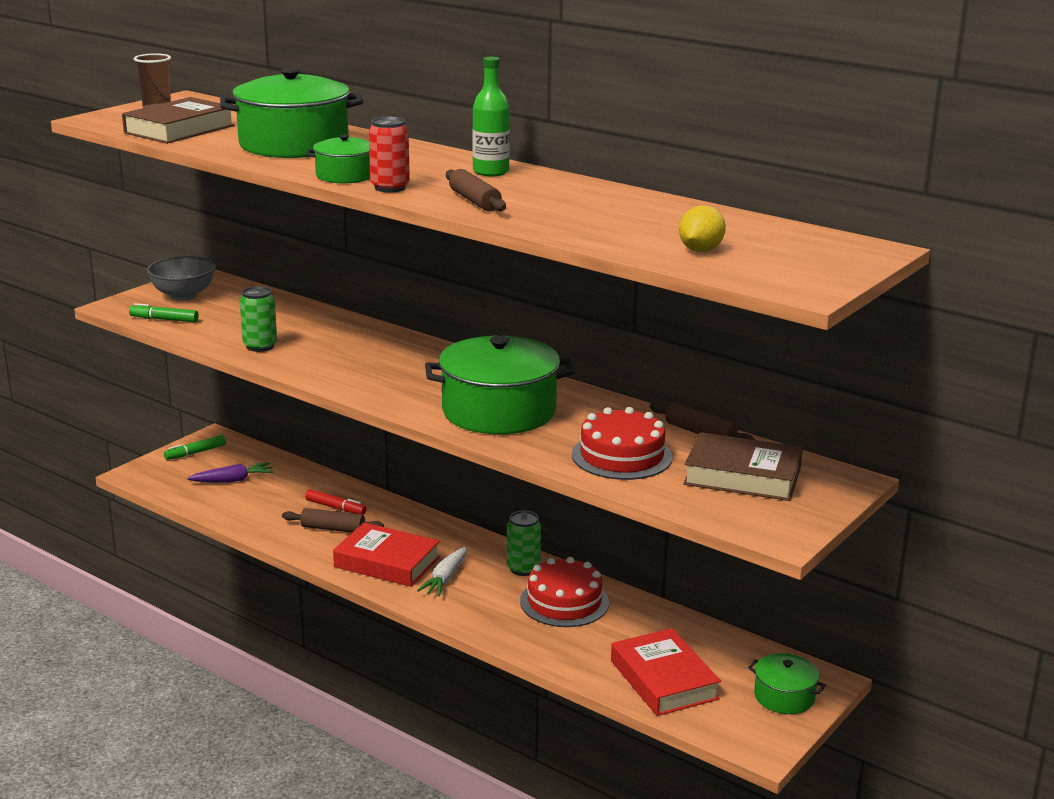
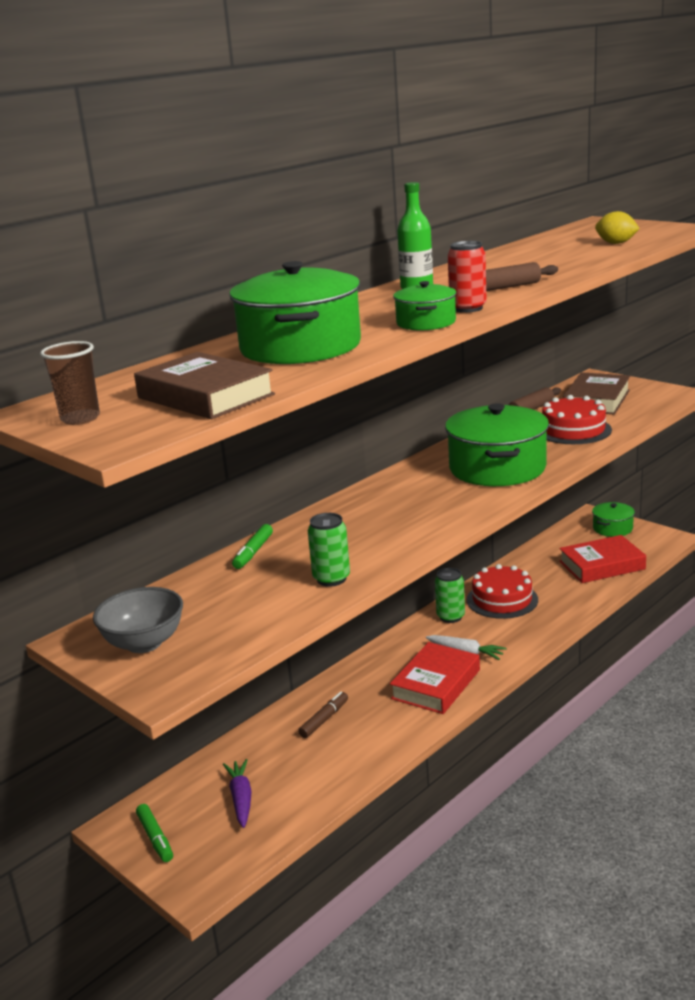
camera: 80 degrees left, 0 degrees up
(164, 319) = (226, 647): green marker -> green marker (253, 552)
(333, 529) = (368, 719): brown rolling pin -> none
(336, 508) = (324, 719): red marker -> brown marker

